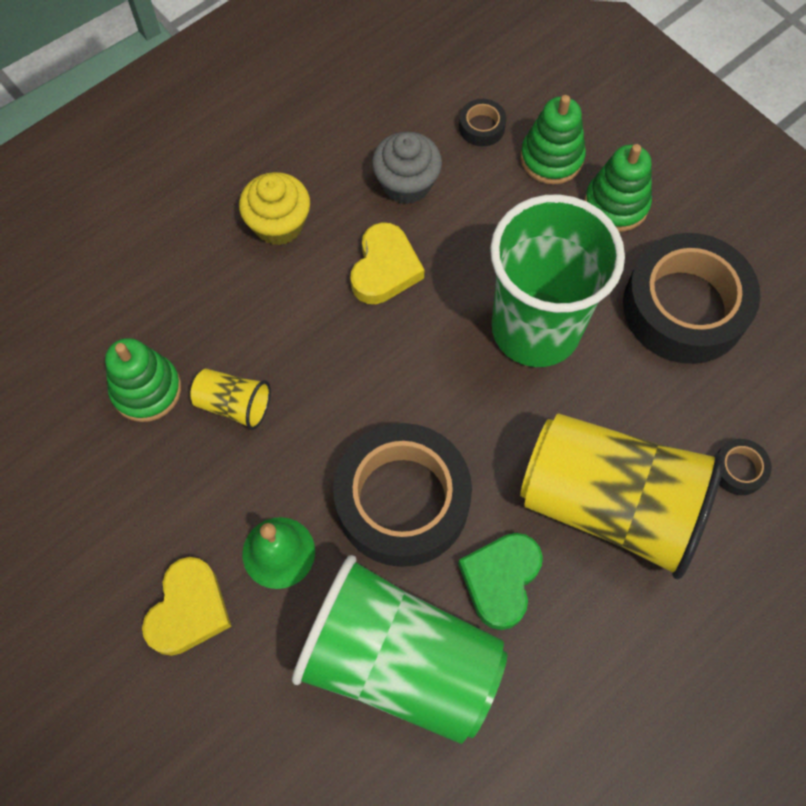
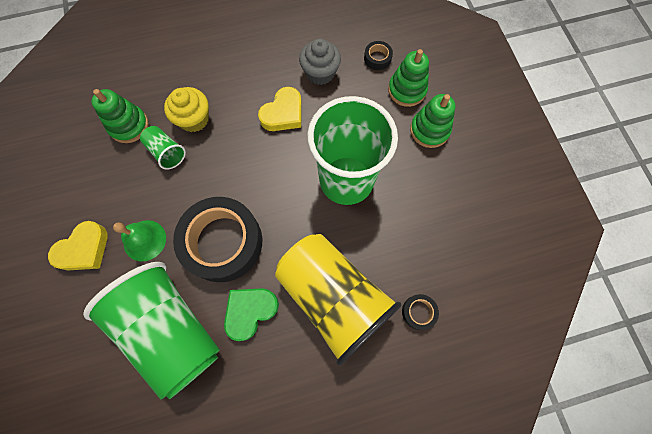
camera: 25 degrees right, 5 degrees up
(234, 405) = (167, 152): yellow cup -> green cup
(279, 224) = (242, 68): yellow cupcake -> yellow cupcake (194, 119)
(684, 307) = (437, 204): black tape -> none

